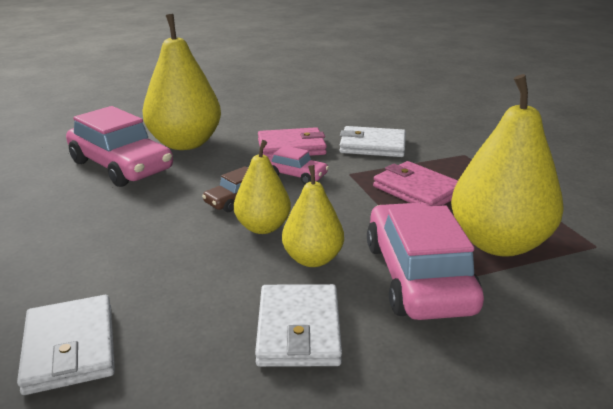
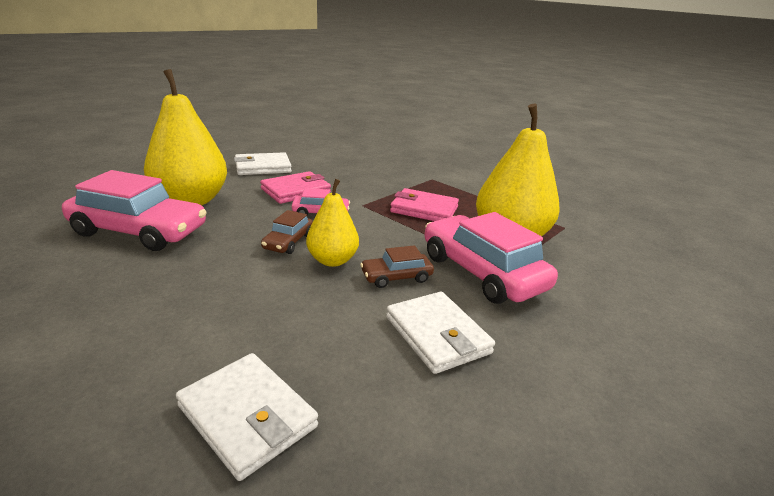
camera: 30 degrees left, 0 degrees up
(312, 259) = (396, 277): yellow pear -> brown car
(372, 146) = (361, 181): white wallet -> white wallet (263, 167)

